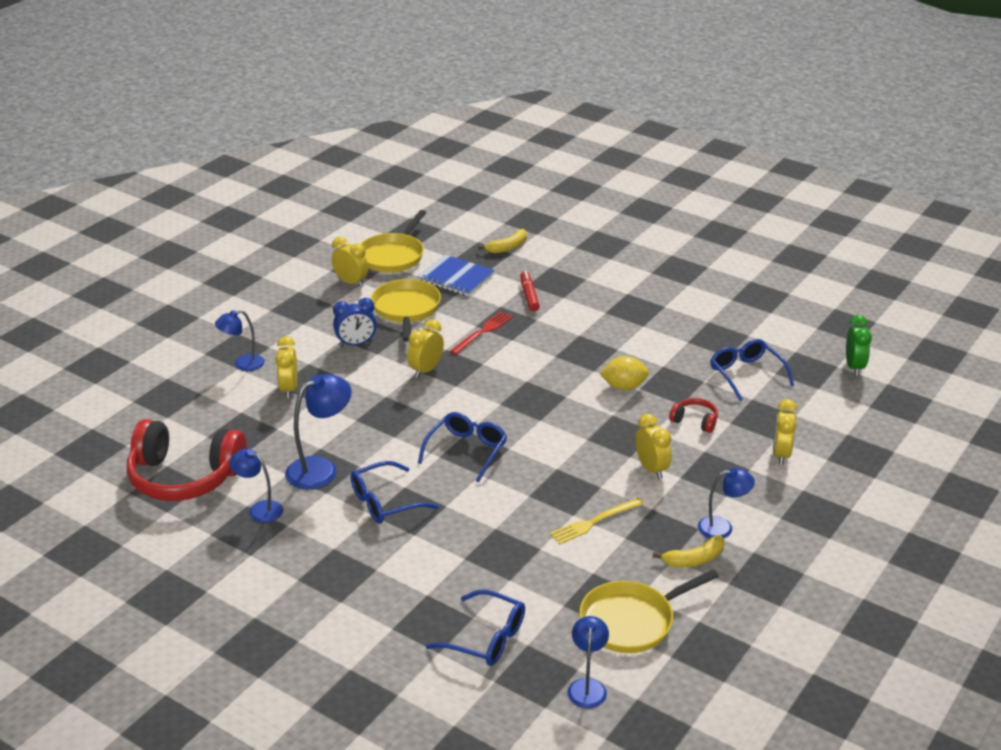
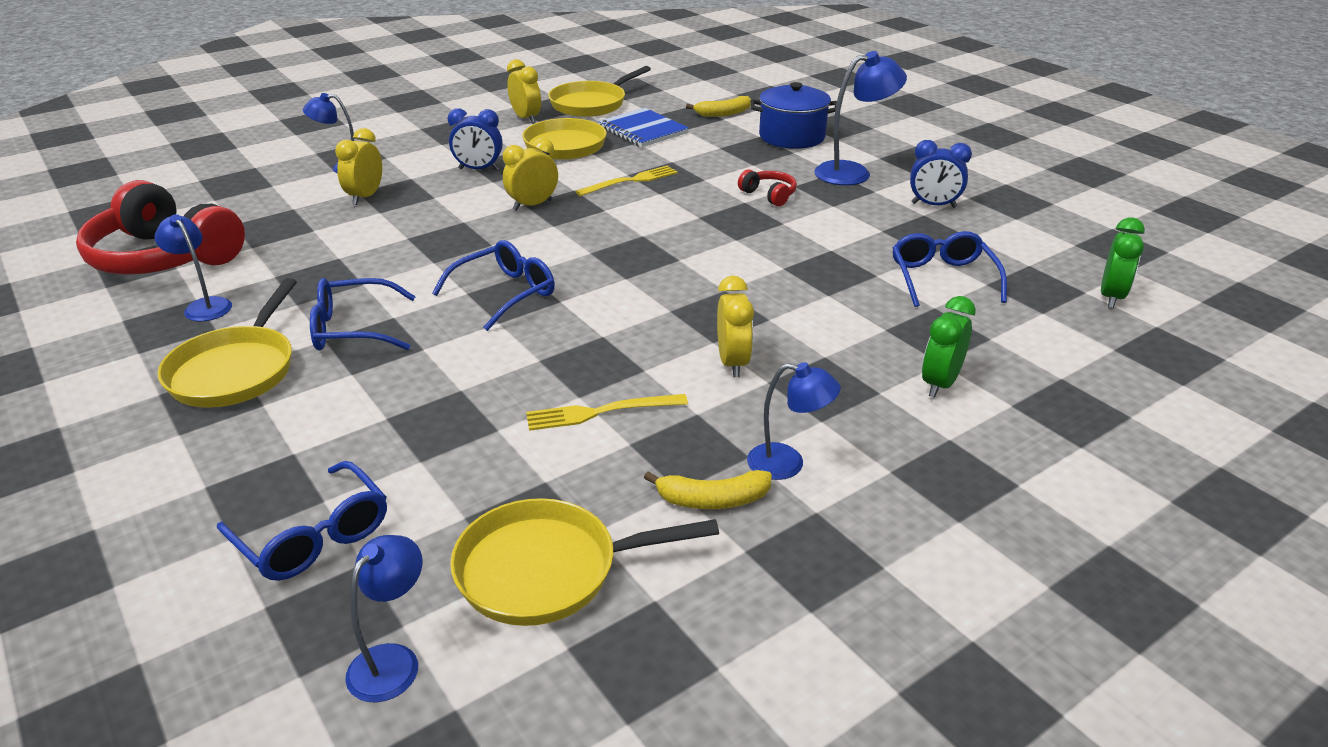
camera: 20 degrees right, 0 degrees up
(320, 469) = (317, 278): blue lamp -> blue lamp (853, 172)
(333, 550) = (236, 370): none -> yellow pan
(482, 332) = (630, 181): red fork -> yellow fork
(529, 296) = (713, 157): red marker -> none
(575, 263) = (792, 137): none -> blue pot
(624, 387) = (762, 262): yellow lemon -> none
(695, 421) = (834, 318): red headphones -> red headphones (769, 195)
(711, 311) = (933, 205): none -> blue clock
(781, 454) = (940, 384): yellow clock -> green clock

